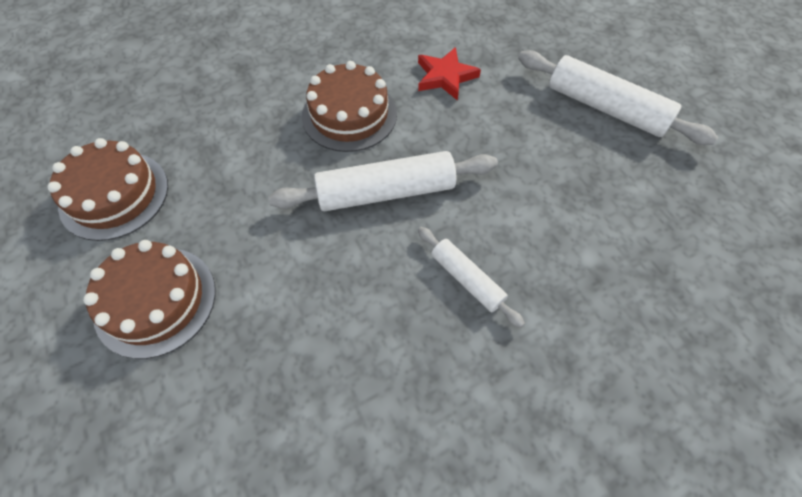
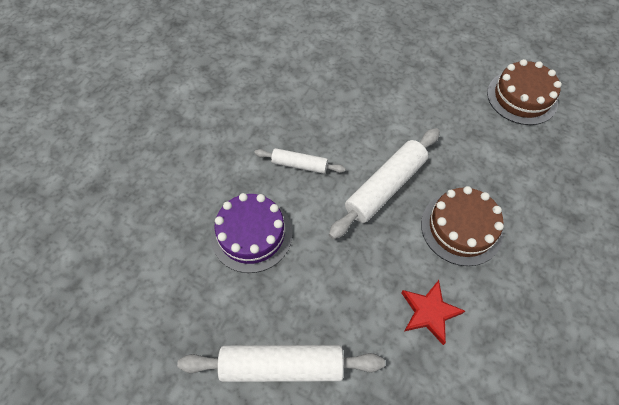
camera: 145 degrees right, 0 degrees up
(155, 301) = (437, 71): brown cake -> none
(579, 230) = (251, 234): none -> purple cake

